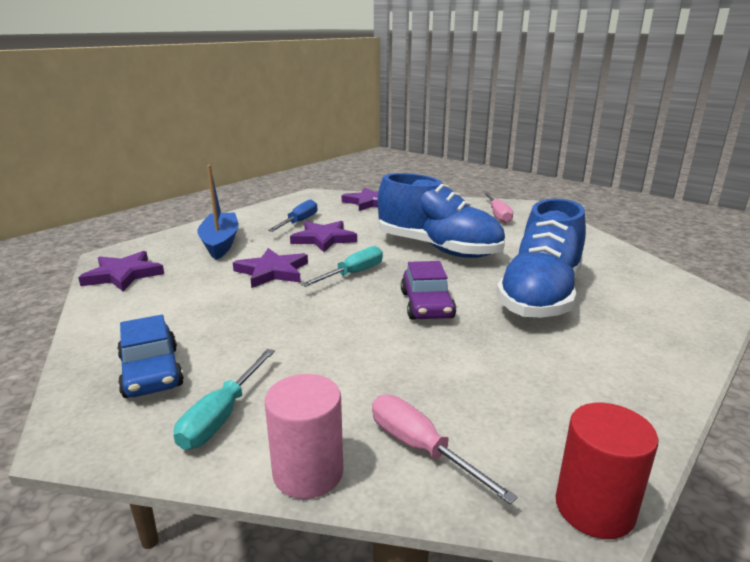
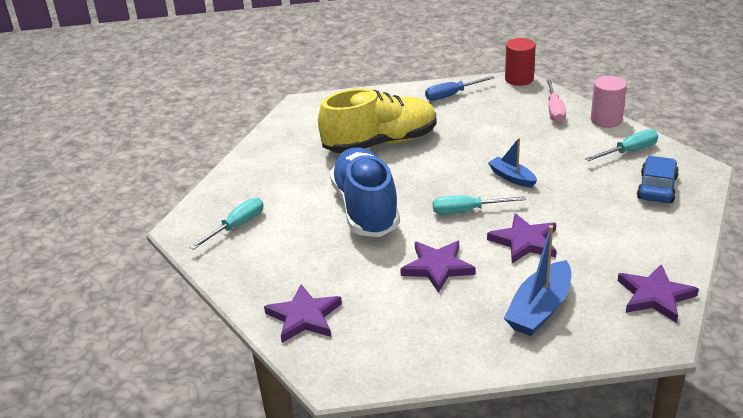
camera: 135 degrees left, 10 degrees up
(299, 222) = (428, 312): blue screwdriver -> blue screwdriver (452, 95)
(350, 315) = (512, 177): none -> blue boat
(426, 305) = (456, 165): purple car -> none
(498, 215) = (236, 226): pink screwdriver -> turquoise screwdriver
(540, 296) = (380, 143): blue shoe -> yellow shoe

